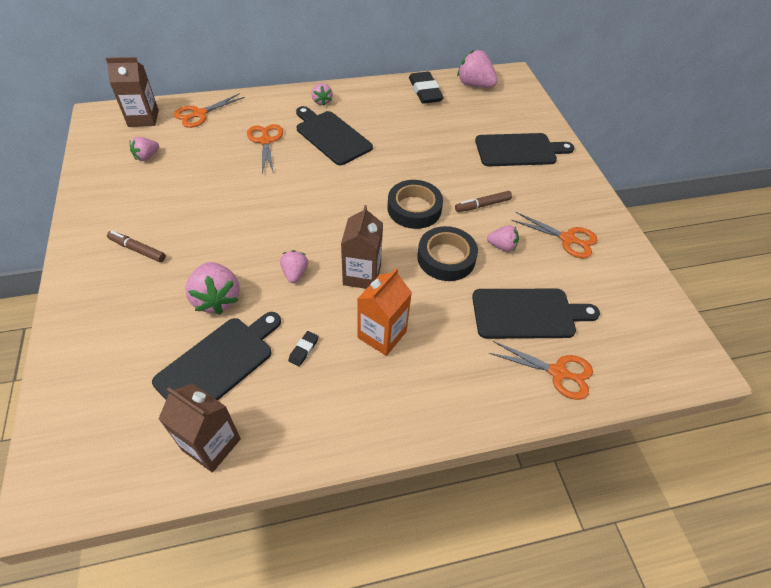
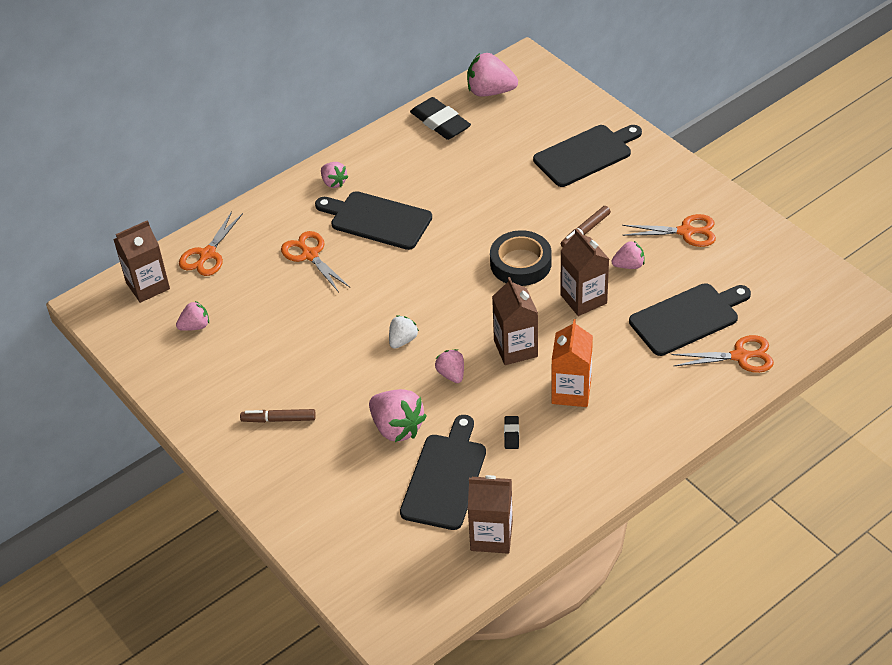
camera: 20 degrees left, 5 degrees down
(147, 156) = (195, 326): pink strawberry -> pink strawberry turned 135 degrees counterclockwise
(279, 229) = (402, 340): none -> white strawberry
(446, 258) = (583, 299): black tape -> brown carton

